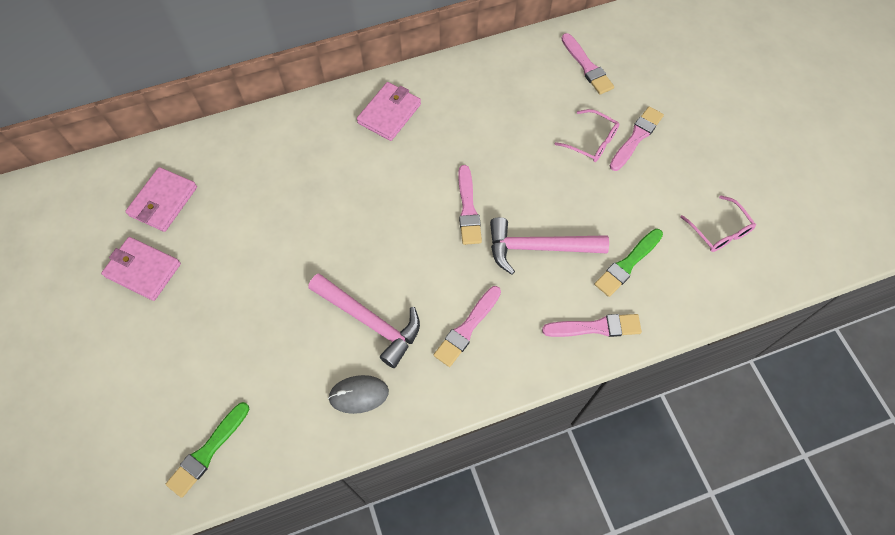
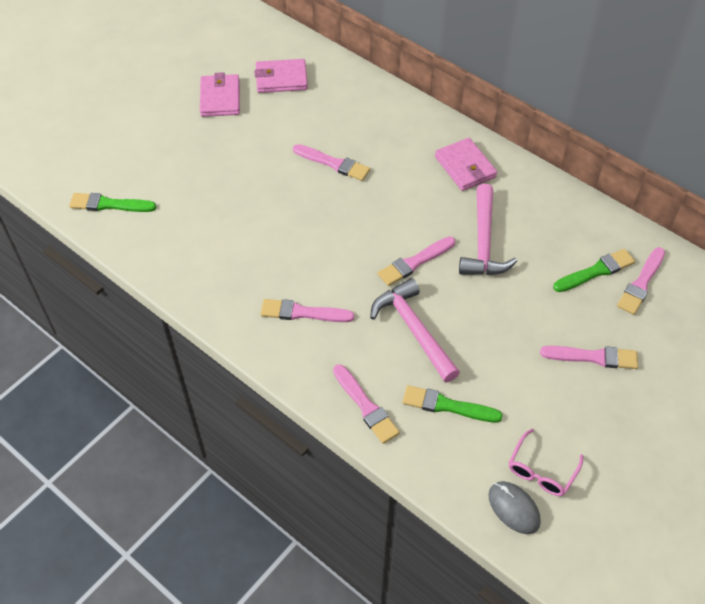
camera: 60 degrees right, 10 degrees down
(309, 212) = (333, 163): none -> pink brush
(358, 394) = (202, 269): grey mouse -> grey mouse (514, 508)
(370, 321) = (267, 246): pink hammer -> pink hammer (483, 242)
(389, 114) = (465, 167): pink wallet -> pink wallet turned 60 degrees clockwise
(558, 87) = (596, 271): none -> green brush
(592, 142) = (558, 323): pink glasses -> none

